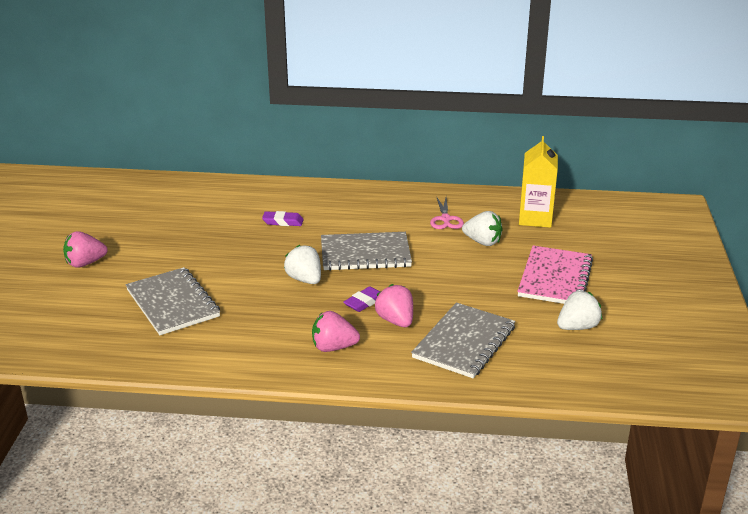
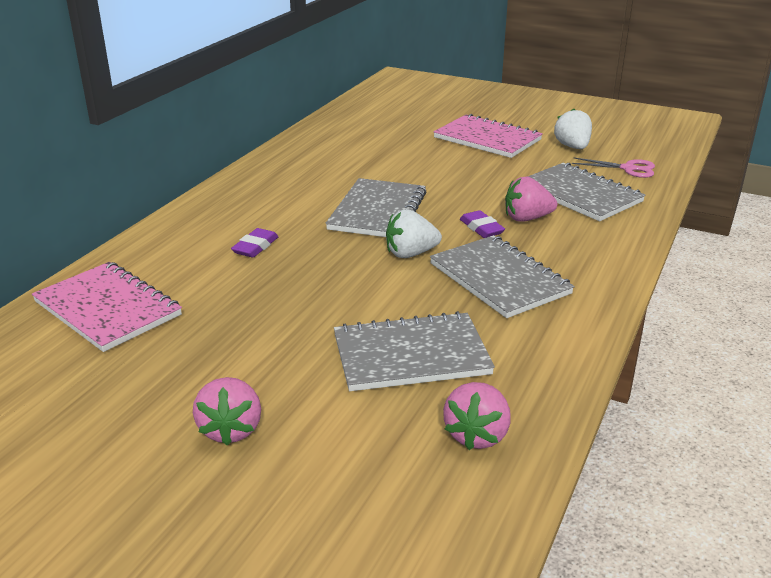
camera: 70 degrees left, 0 degrees up
(187, 198) = (107, 308): none -> pink notebook
(286, 321) = (499, 279): none -> grey notebook
(333, 347) = (565, 259): pink strawberry -> pink strawberry (477, 435)
(445, 219) = (337, 160): pink scissors -> pink scissors (628, 168)
(482, 242) = (399, 153): white strawberry -> none
(535, 218) = (373, 125): yellow carton -> none

